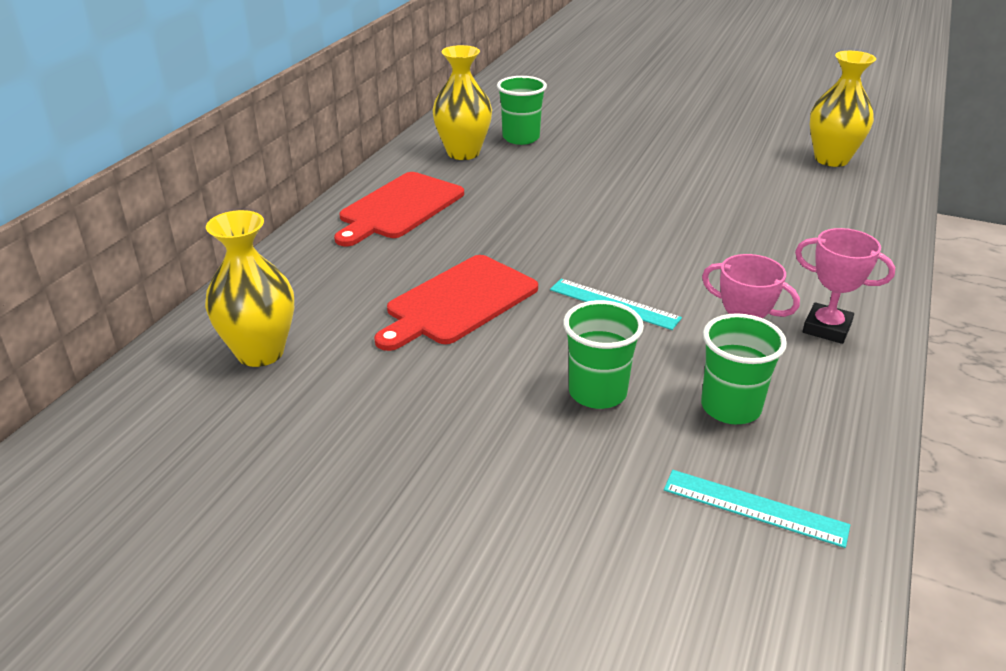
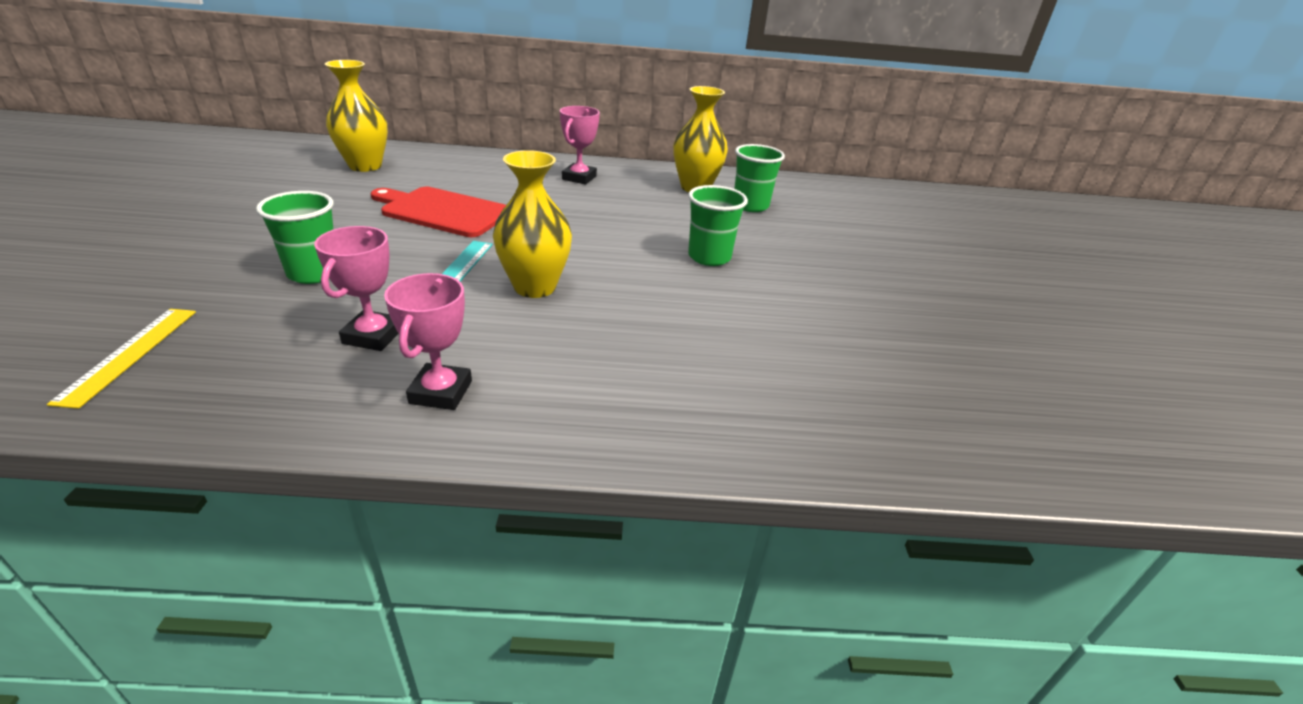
camera: 65 degrees right, 0 degrees up
(399, 208) = (579, 178): red cutting board -> pink trophy
(730, 407) = (286, 336): green cup -> green cup (709, 257)
(754, 508) = (129, 354): turquoise ruler -> yellow ruler
(831, 159) = (907, 393): yellow vase -> yellow vase (535, 287)

